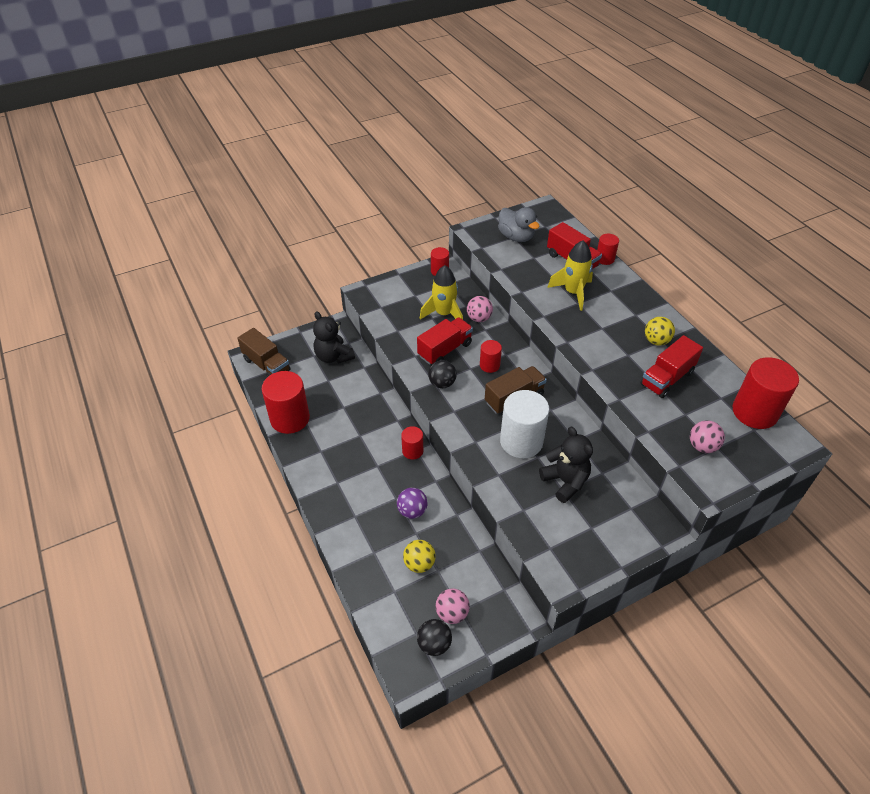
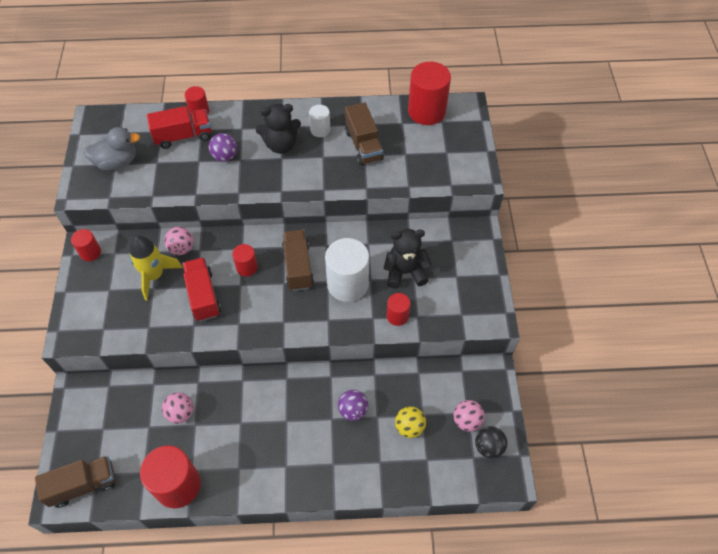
camera: 65 degrees left, 10 degrees up
(333, 356) = (118, 408): black teddy bear -> black teddy bear (281, 145)
(412, 451) = (286, 382): red cylinder -> red cylinder (397, 316)
(442, 383) = (244, 317): black ball -> none
(573, 292) = (225, 156): yellow rocket -> purple ball
(656, 341) = (320, 130): yellow ball -> white cylinder
(667, 378) = (363, 145): red truck -> brown truck
(702, 446) = (441, 161): pink ball -> pink ball (181, 413)

